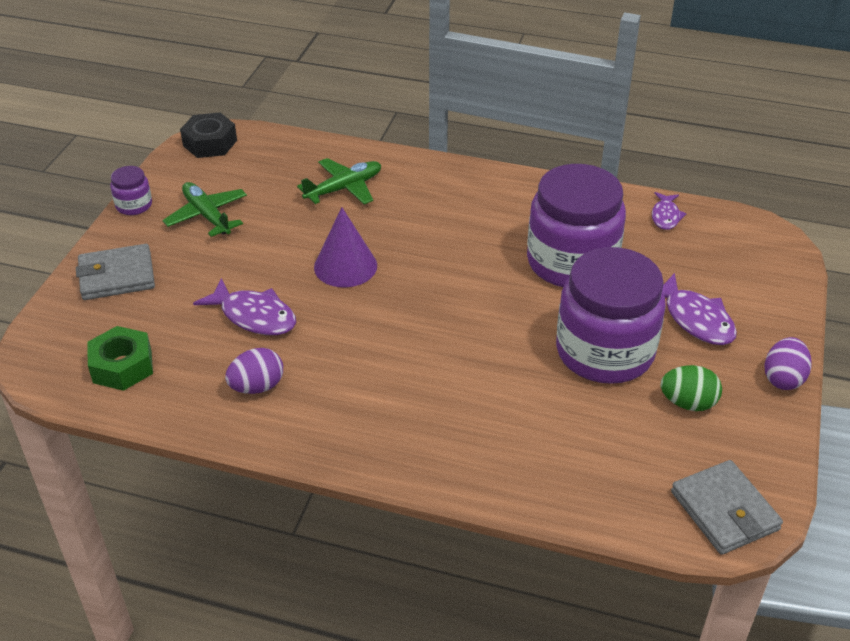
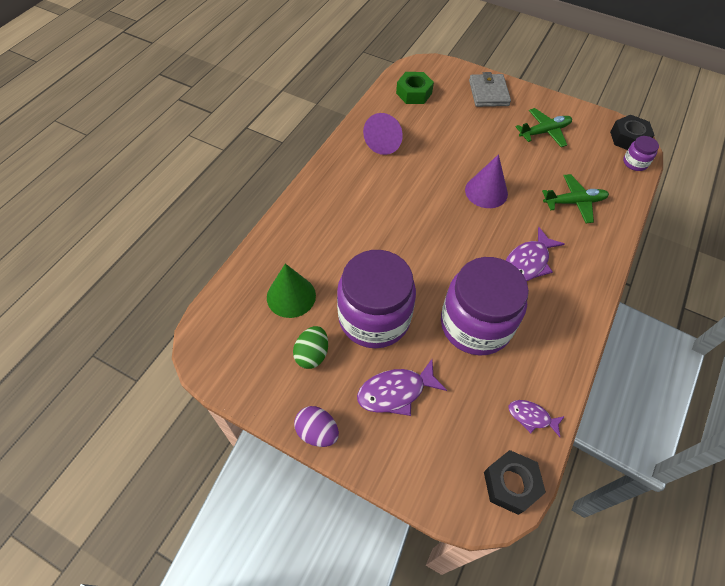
camera: 100 degrees right, 15 degrees up
(134, 205) = (556, 101): purple jar -> purple jar (635, 163)
(254, 316) = (444, 145): purple fish -> purple fish (528, 262)
(257, 387) = (385, 141): purple egg -> purple cone
(344, 188) = (574, 202): green plane -> green plane turned 75 degrees counterclockwise
(610, 444) = (291, 296): none -> green cone
(724, 511) = (217, 342): grey wallet -> none
(745, 227) = (511, 484): none -> black nut

